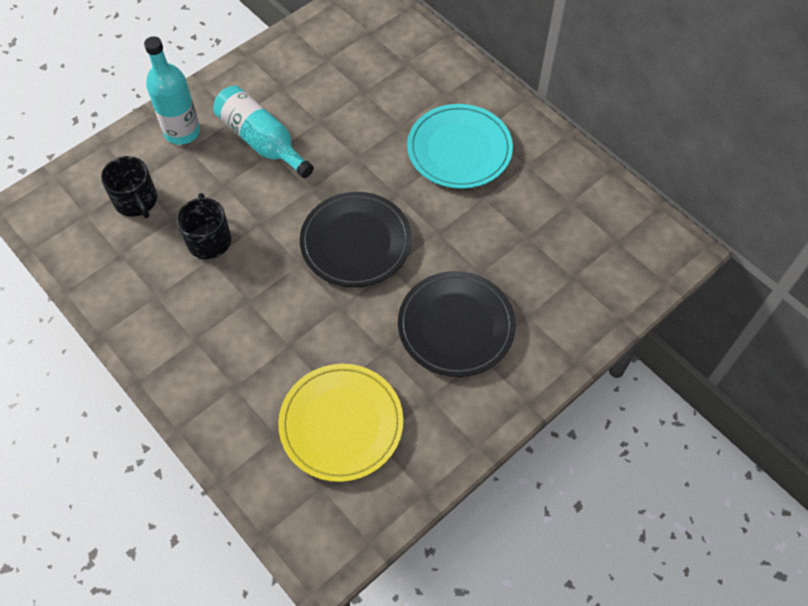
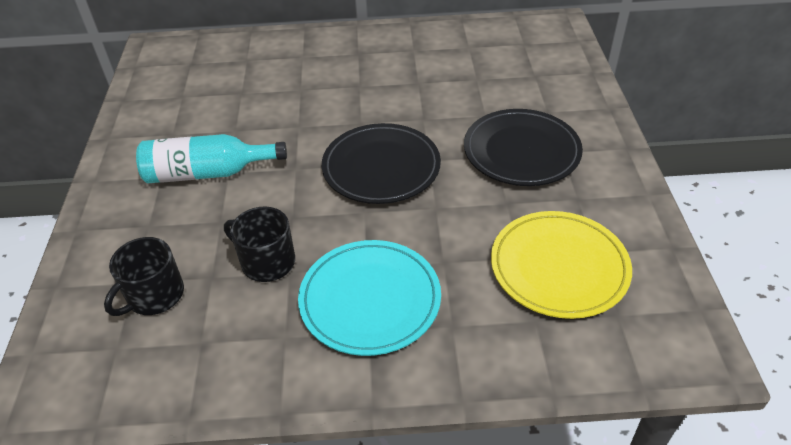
camera: 50 degrees left, 15 degrees down
(136, 201) = (154, 295): black mug -> black mug turned 120 degrees clockwise
(182, 132) = (124, 220): turquoise bottle -> none
(459, 149) = (360, 73): turquoise plate -> turquoise plate (370, 300)

